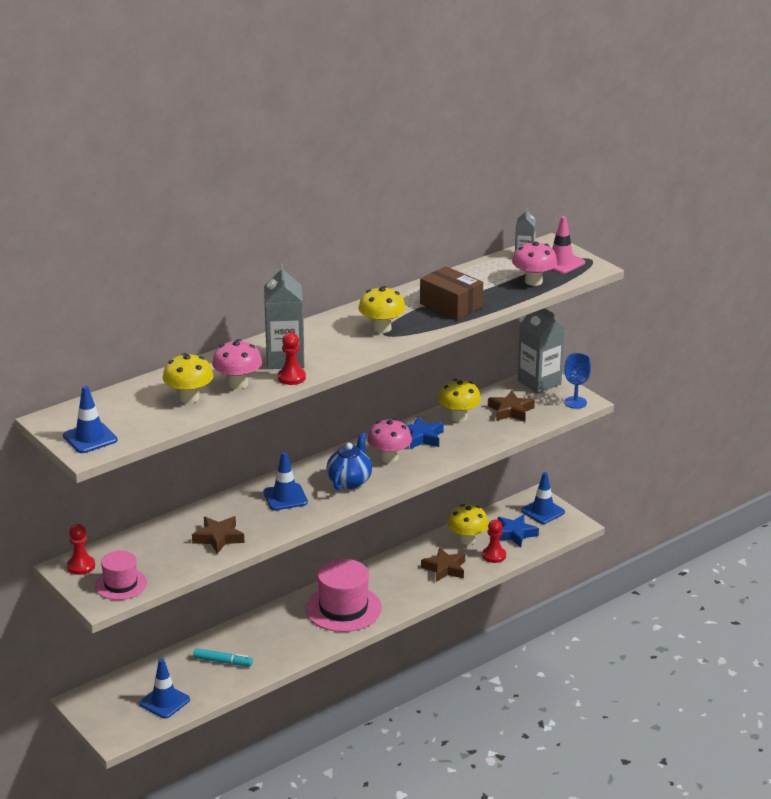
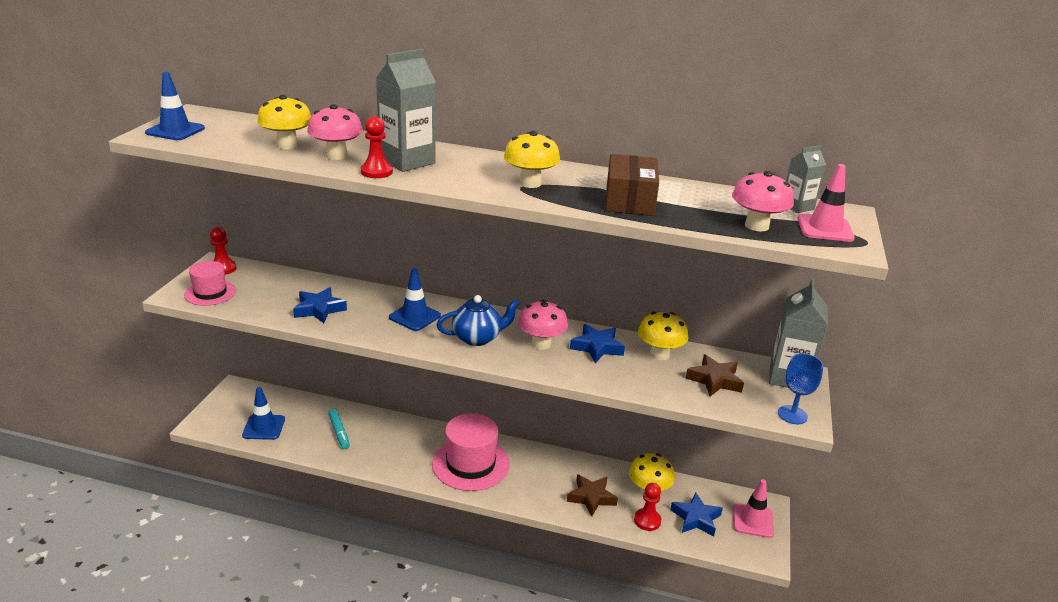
camera: 50 degrees right, 0 degrees up
(218, 538) = (319, 309): brown star -> blue star
(543, 511) = (753, 520): blue traffic cone -> pink traffic cone

